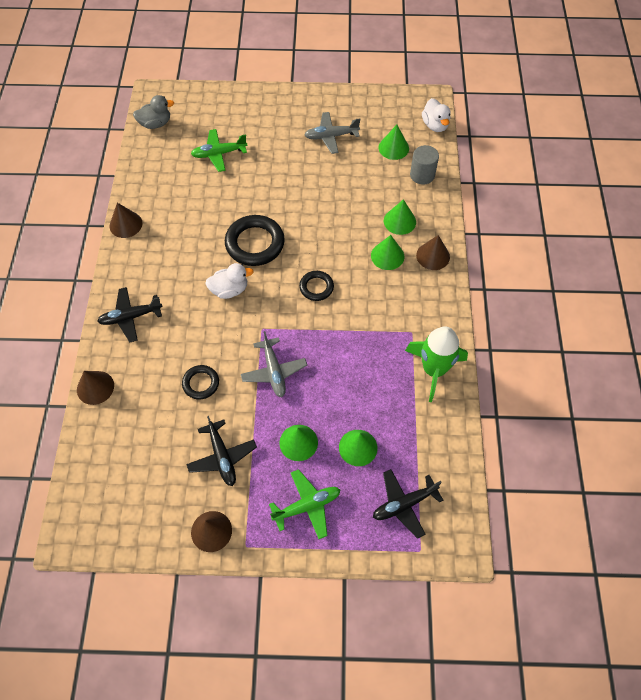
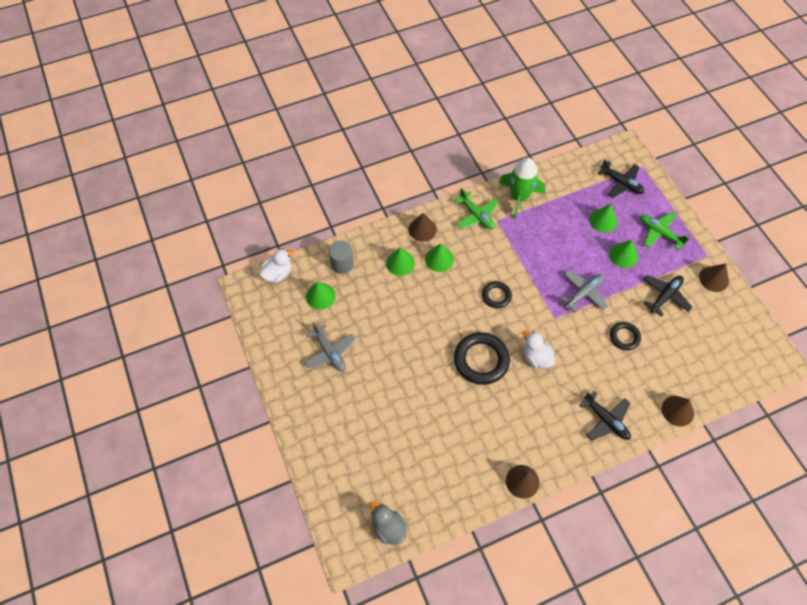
camera: 115 degrees left, 0 degrees up
(219, 154) = (398, 441): green plane -> green plane (476, 215)

